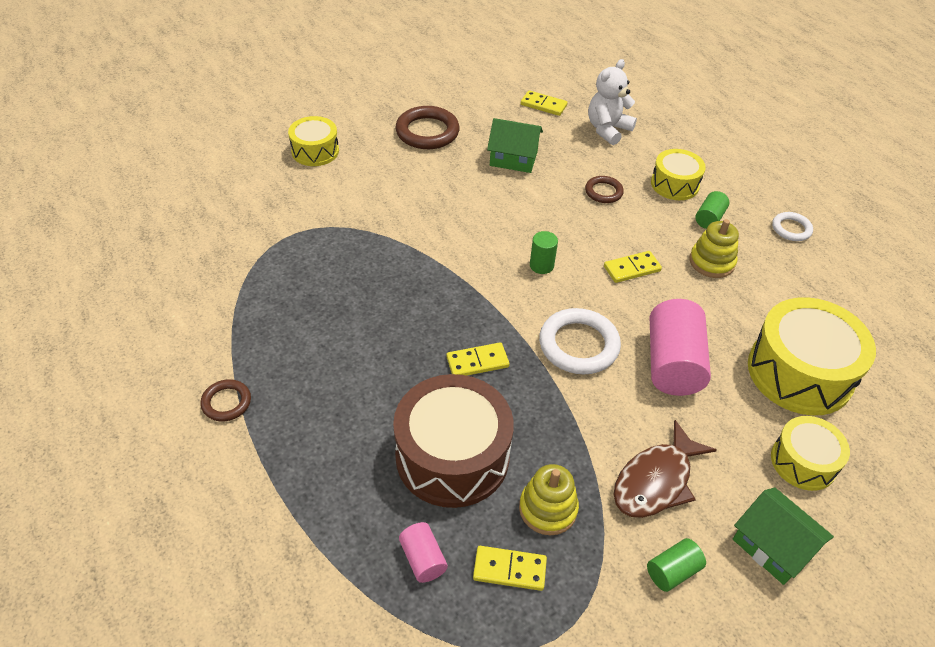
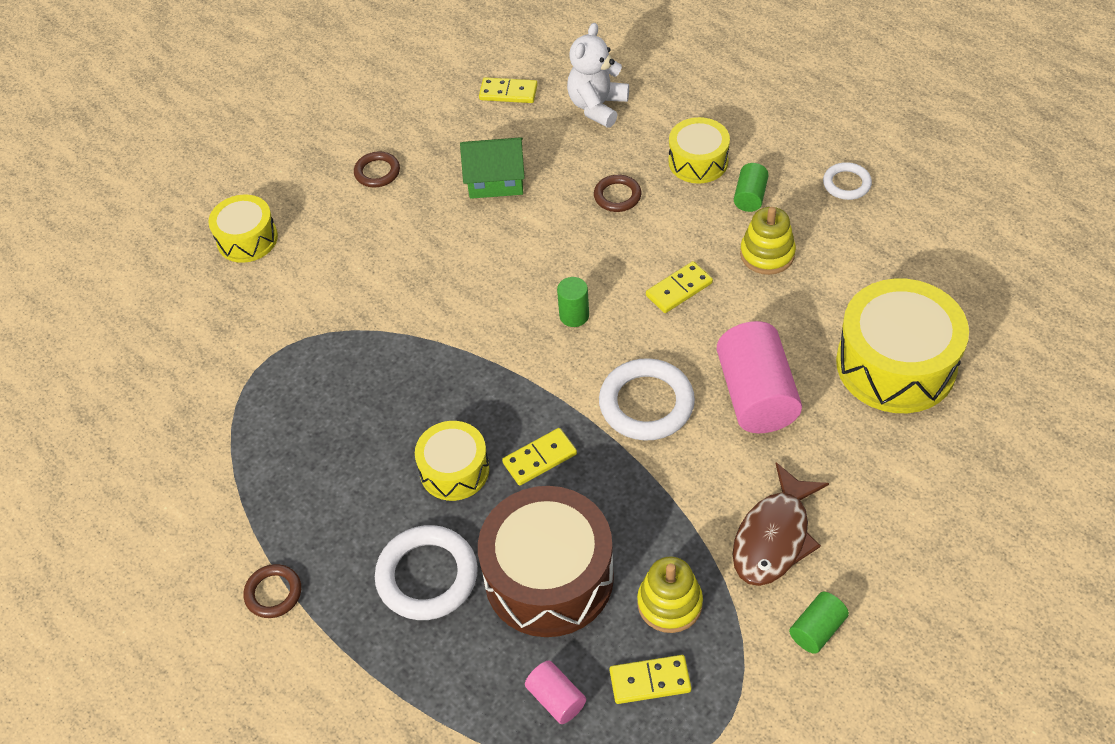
camera: 10 degrees left, 5 degrees up
(353, 426) = (427, 576): none -> white ring
(427, 132) = (377, 172): brown ring -> brown ring, size x0.56
(773, 546) = (911, 570): green house -> none
(803, 462) = (922, 468): yellow drum -> yellow drum (454, 470)

